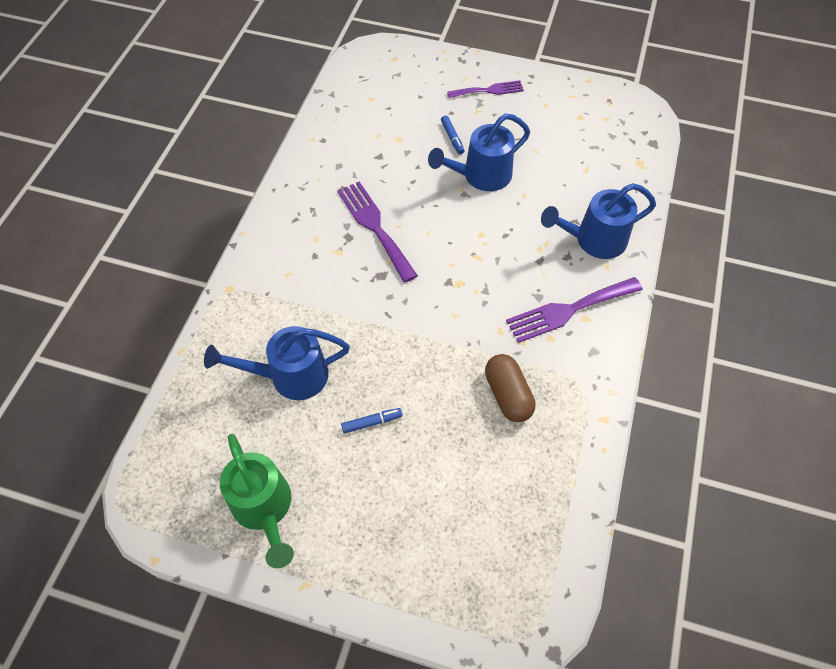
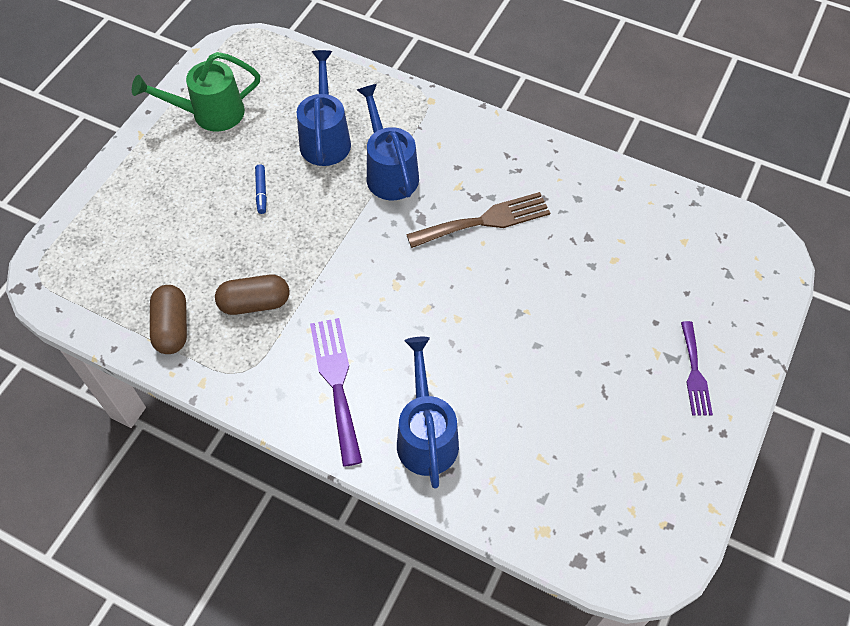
camera: 100 degrees right, 0 degrees up
(375, 227) = (485, 221): purple fork -> brown fork
(452, 138) = (610, 315): blue marker -> none
(481, 176) = (544, 334): blue watering can -> blue watering can (389, 172)
(555, 464) = (172, 327): none -> brown capsule

